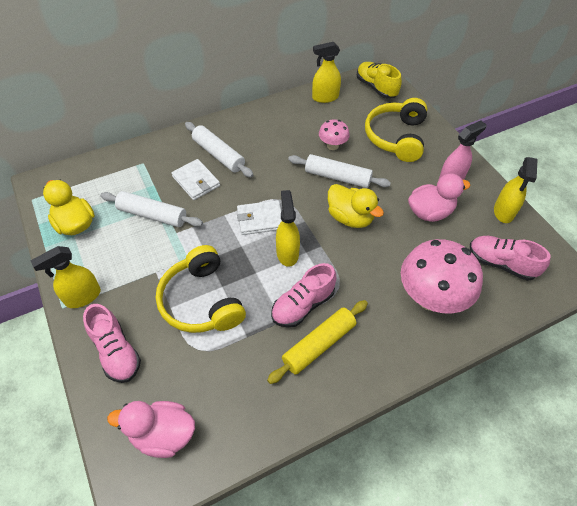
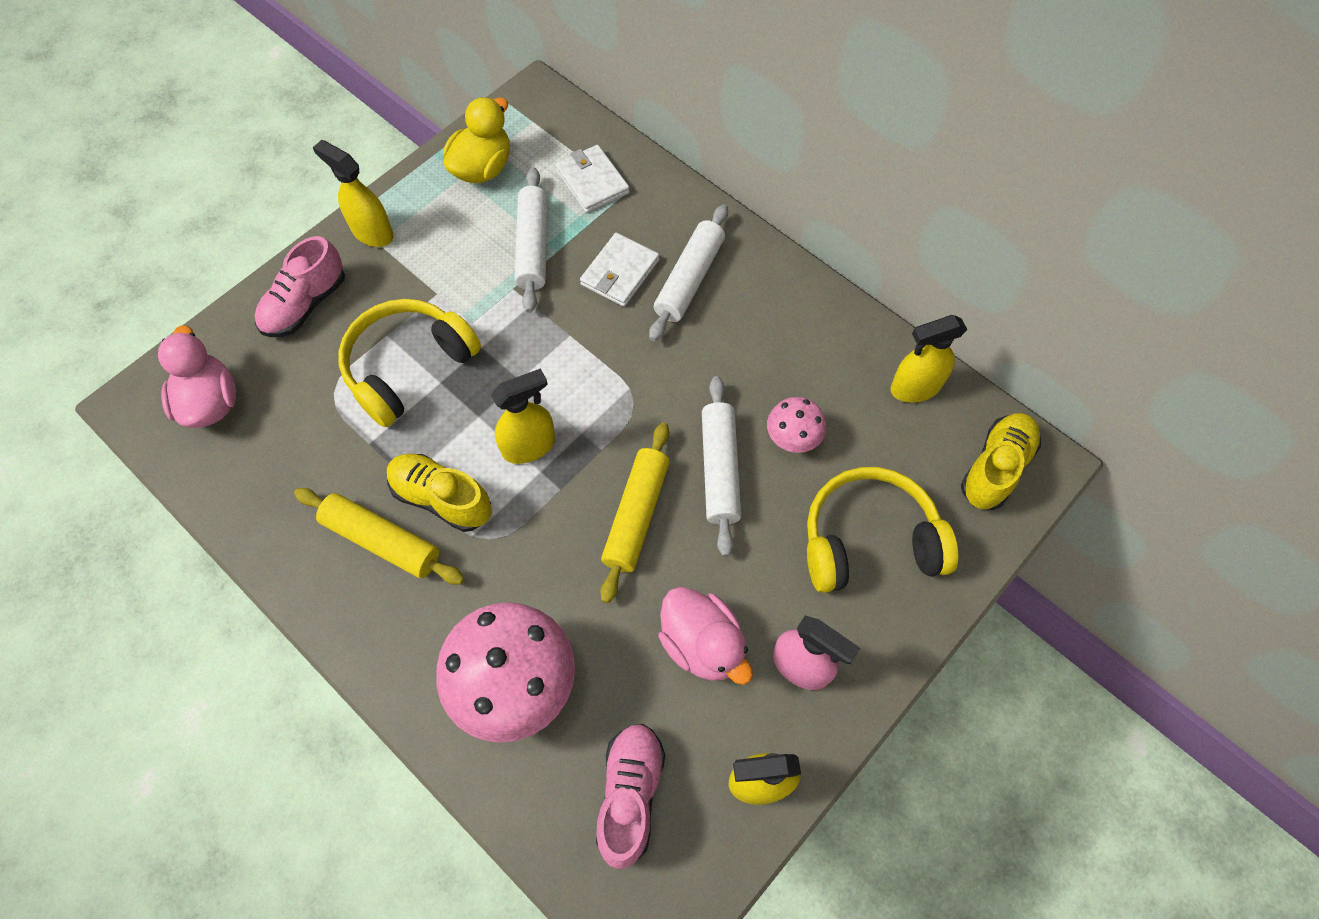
camera: 70 degrees right, 10 degrees up
(260, 219) = (580, 386): white wallet -> white wallet (592, 182)
(303, 305) = (442, 498): pink shoe -> yellow shoe
(325, 97) = (915, 387): yellow spray bottle -> yellow spray bottle turned 75 degrees counterclockwise
(350, 218) = (636, 515): yellow duck -> yellow rolling pin

